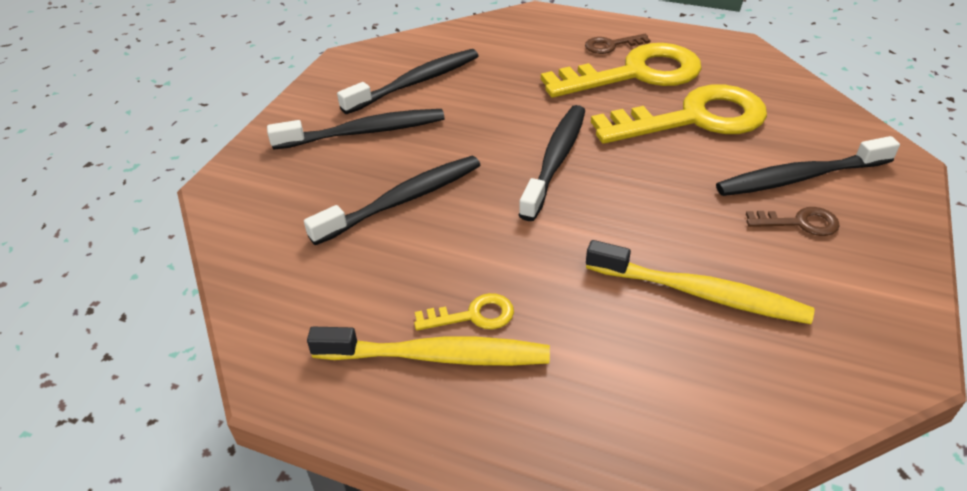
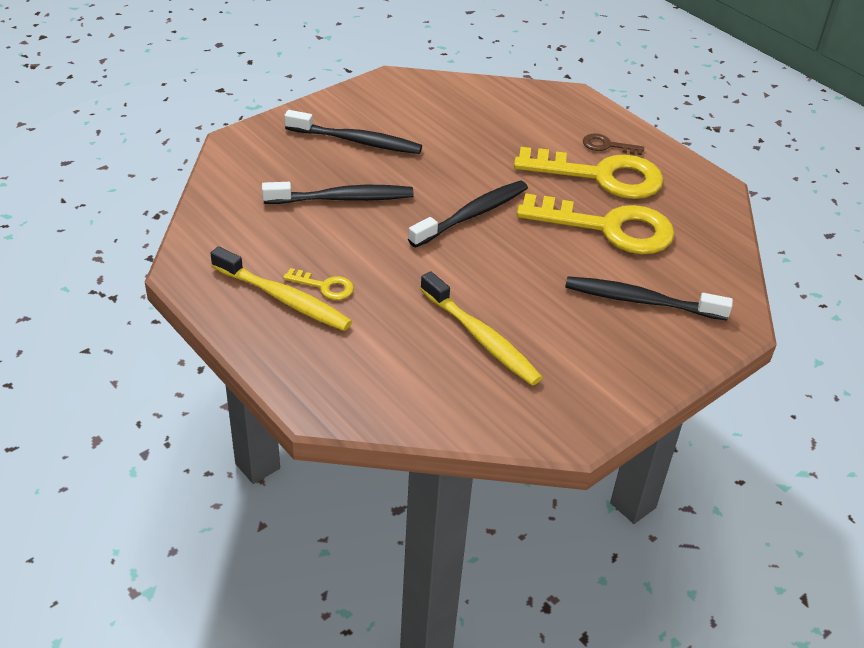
camera: 25 degrees right, 0 degrees up
(415, 83) = (424, 118): black toothbrush -> none
(800, 223) = (603, 328): brown key -> none

